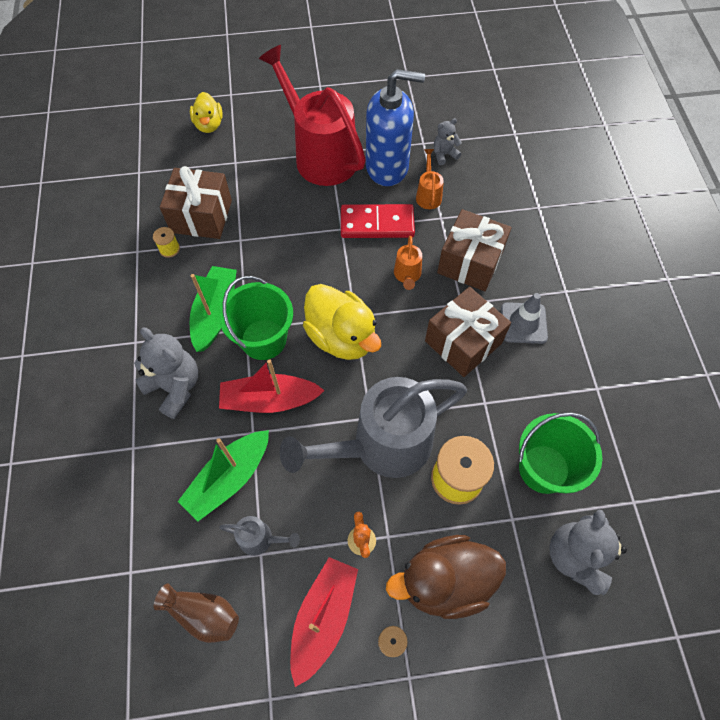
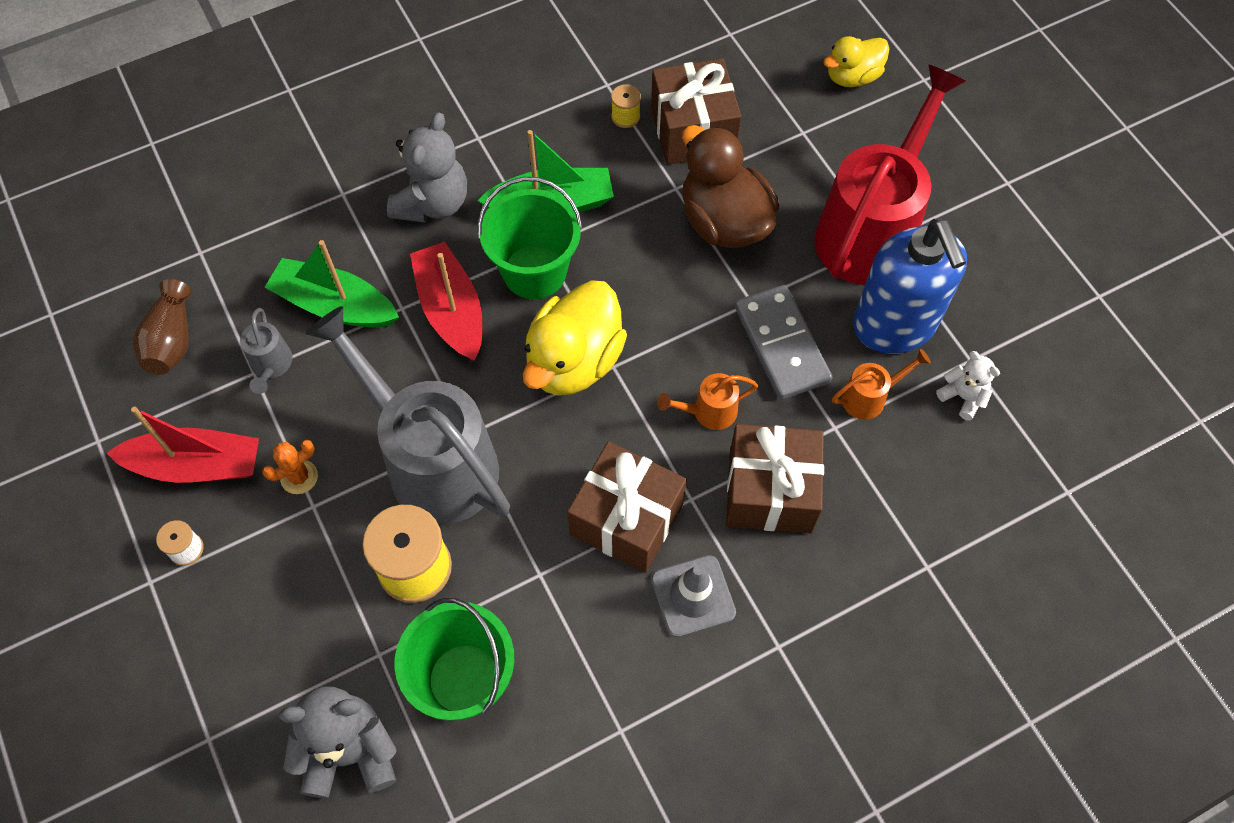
camera: 70 degrees right, 0 degrees up
(377, 224) = (781, 344): red domino -> grey domino
(444, 154) = (963, 397): grey teddy bear -> white teddy bear
(445, 581) = (274, 590): brown duck -> brown duck (724, 221)

